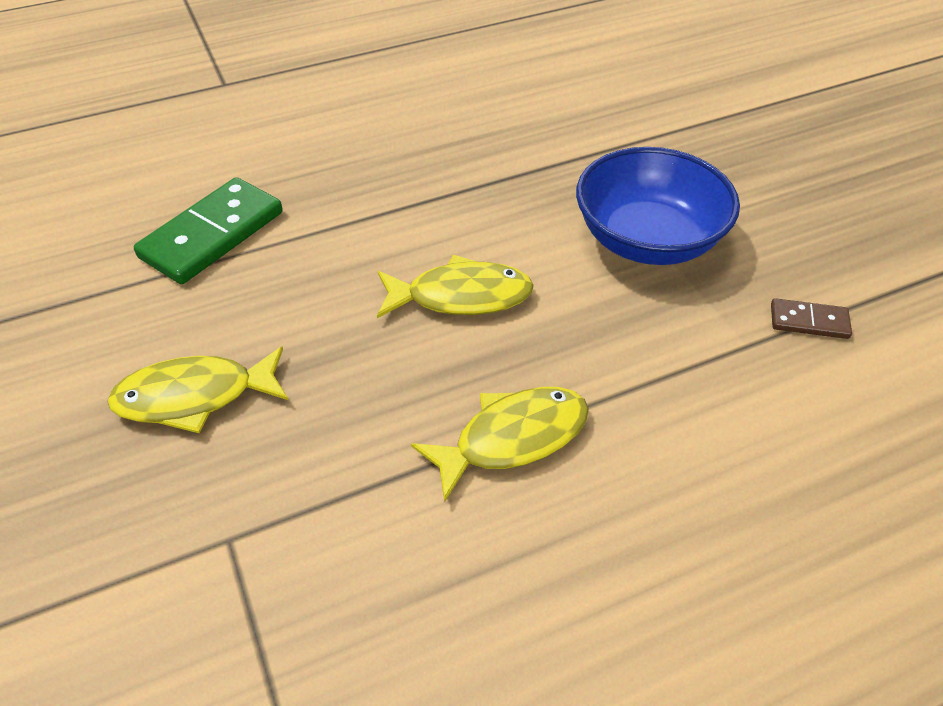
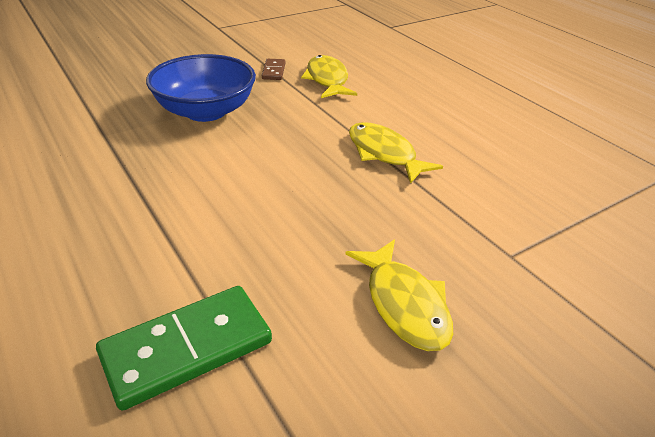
camera: 100 degrees left, 10 degrees down
(212, 235) = (187, 349): green domino -> green domino turned 60 degrees counterclockwise
(461, 296) = (267, 179): yellow fish -> yellow fish (327, 80)

